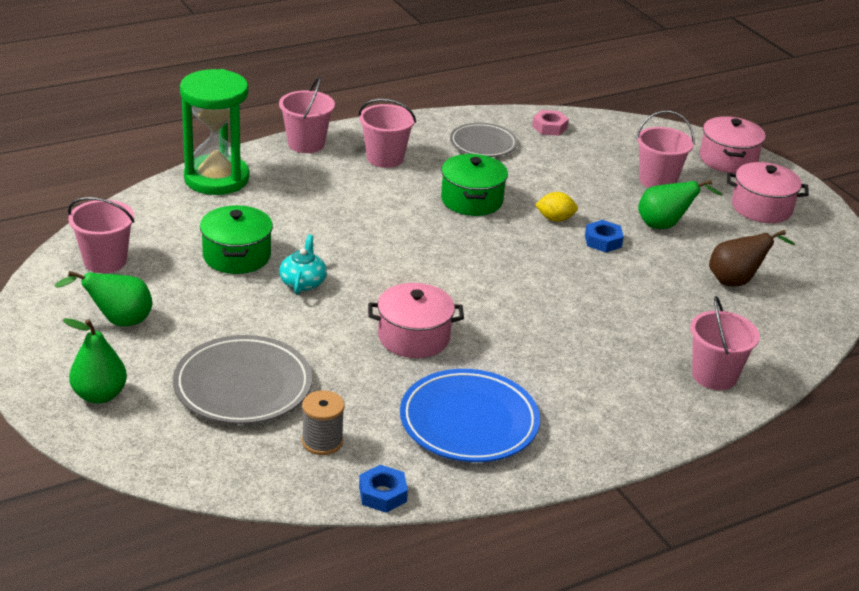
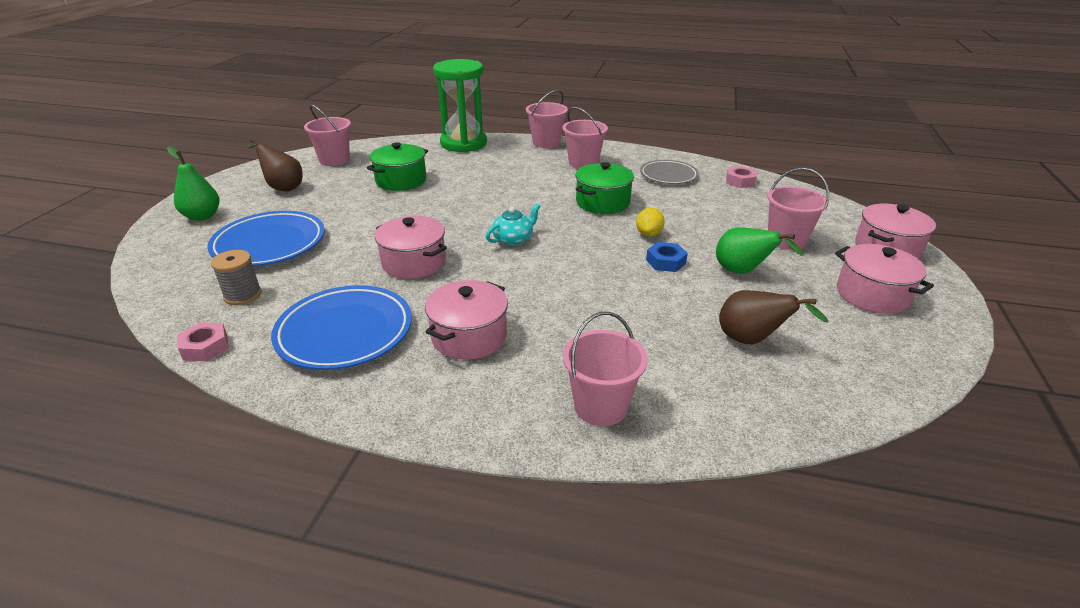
camera: 45 degrees right, 0 degrees up
(118, 321) = (283, 187): green pear -> brown pear
(243, 386) = (269, 244): grey plate -> blue plate
(303, 282) = (409, 206): turquoise teapot -> turquoise teapot (513, 239)
(382, 494) = (205, 347): blue nut -> pink nut
(555, 219) = (648, 234): yellow lemon -> yellow lemon turned 60 degrees clockwise
(563, 375) = (469, 336): none -> pink pot

